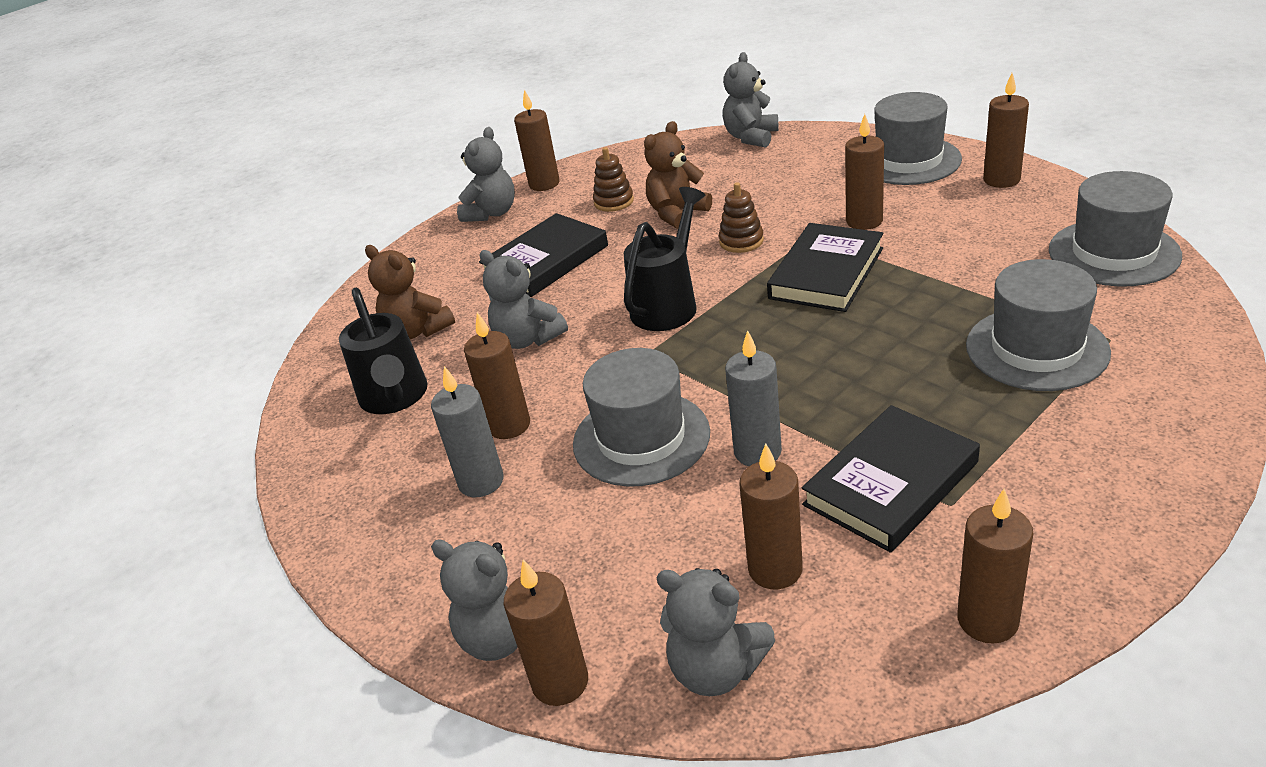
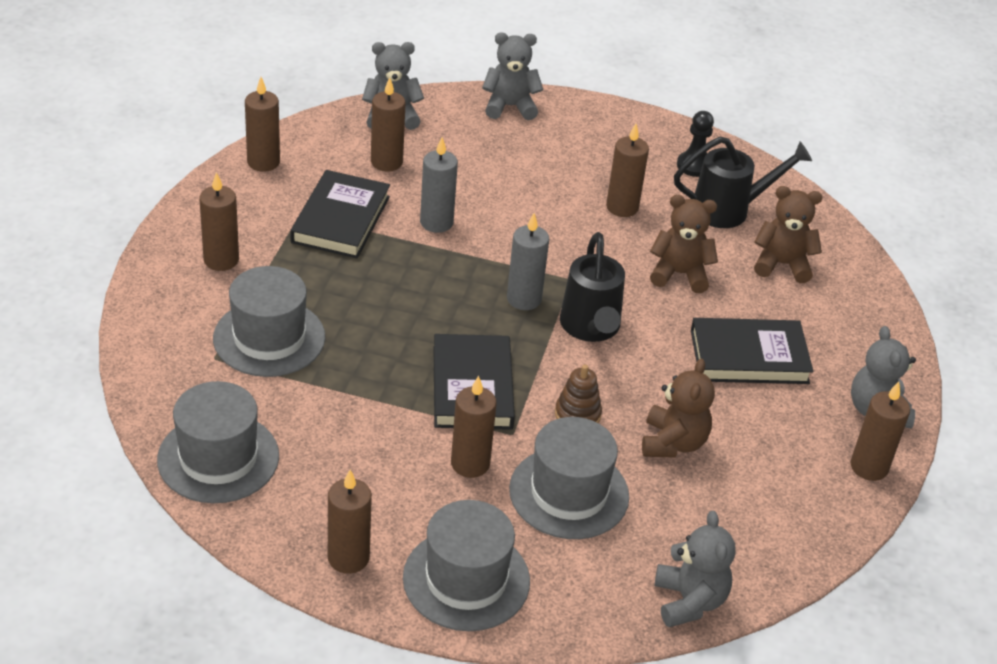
camera: 140 degrees right, 5 degrees up
(363, 464) = (694, 165): none -> black pawn
(395, 398) = (728, 210): black watering can -> black watering can turned 135 degrees clockwise
(481, 482) = (602, 171): grey candle -> grey candle (524, 299)
(527, 339) = (679, 274): grey teddy bear -> brown teddy bear
(546, 261) = (749, 356): black book -> black book turned 75 degrees clockwise
(560, 682) = (465, 97): brown candle -> brown candle (221, 260)
(614, 202) = (759, 450): brown stacking toy -> none
(641, 438) = (521, 216): grey hat -> grey hat (569, 493)

